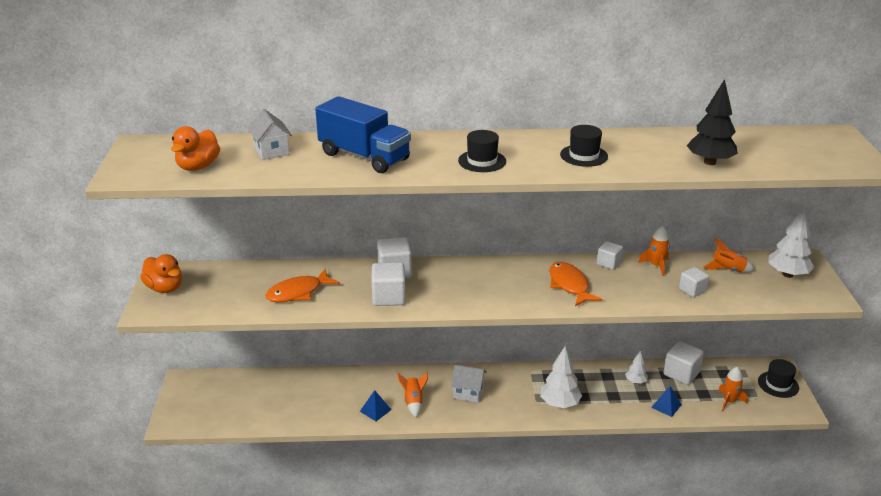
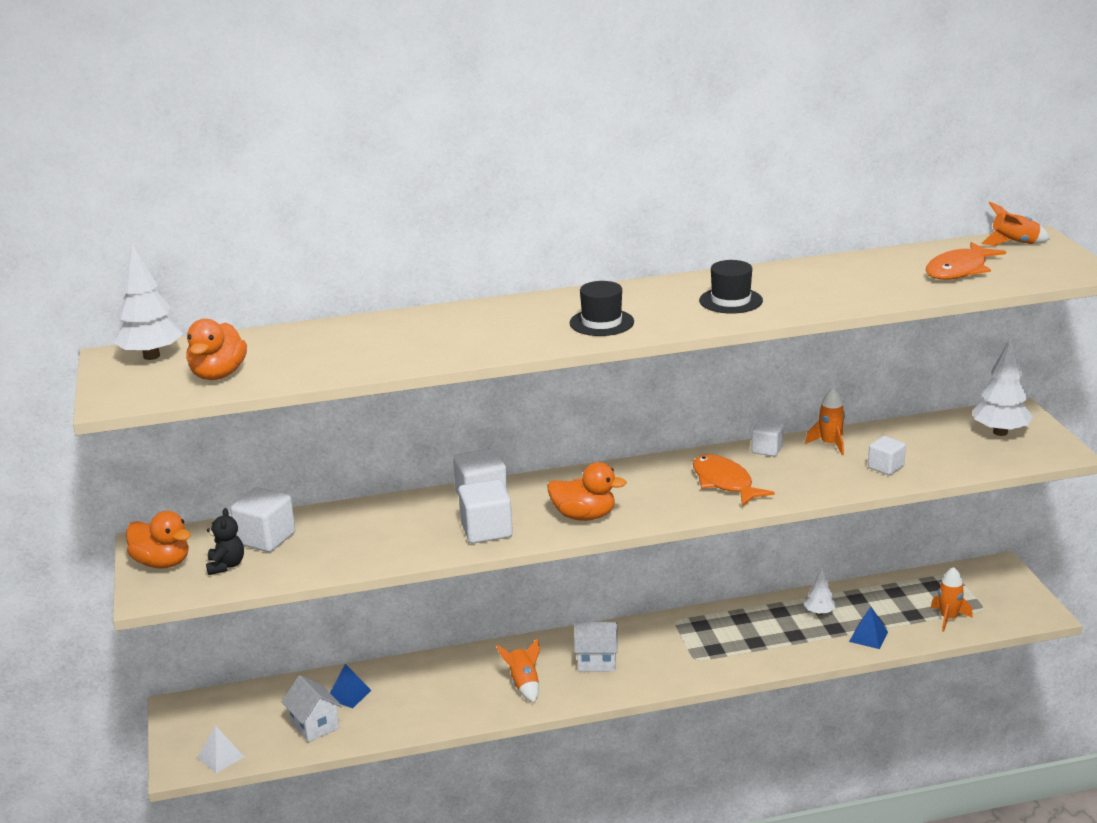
camera: 10 degrees left, 5 degrees down
(197, 421) = (220, 757): none -> white pyramid
(205, 297) = (226, 565): none -> black teddy bear
(271, 151) = (311, 344): white house -> white house (314, 725)
(298, 292) = (357, 542): orange fish -> orange fish (959, 270)
(364, 157) = (442, 336): blue truck -> none
(375, 410) = (474, 703): blue pyramid -> blue pyramid (349, 694)
(460, 296) = (584, 516): none -> orange duck
(559, 404) = (726, 656): white tree -> white tree (151, 356)
(681, 373) = (876, 594): white cube -> white cube (265, 538)
(709, 162) = (892, 290): black tree -> none
(728, 270) = (923, 437): orange rocket -> orange rocket (1014, 244)
(778, 384) = (1005, 588): black hat -> none

